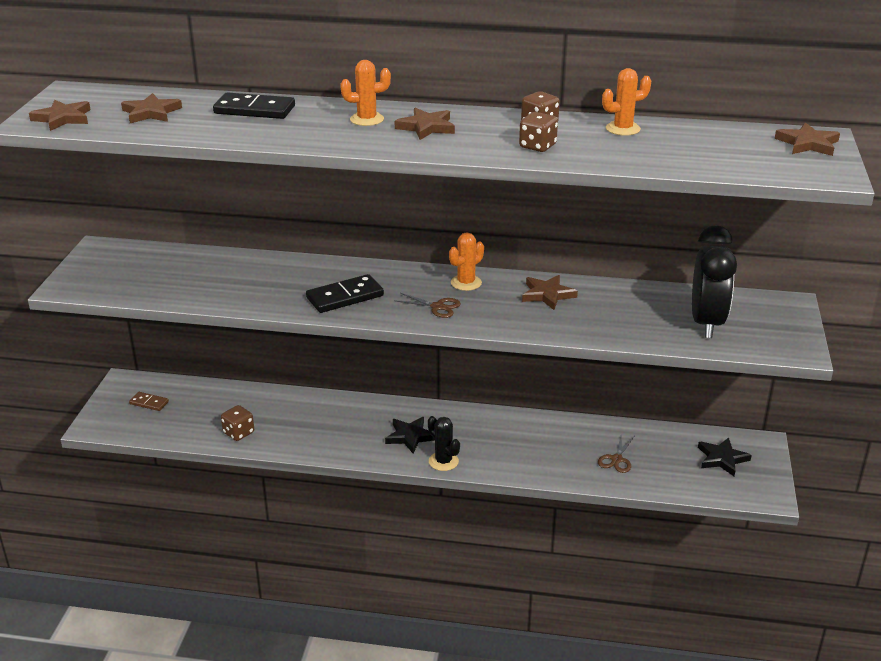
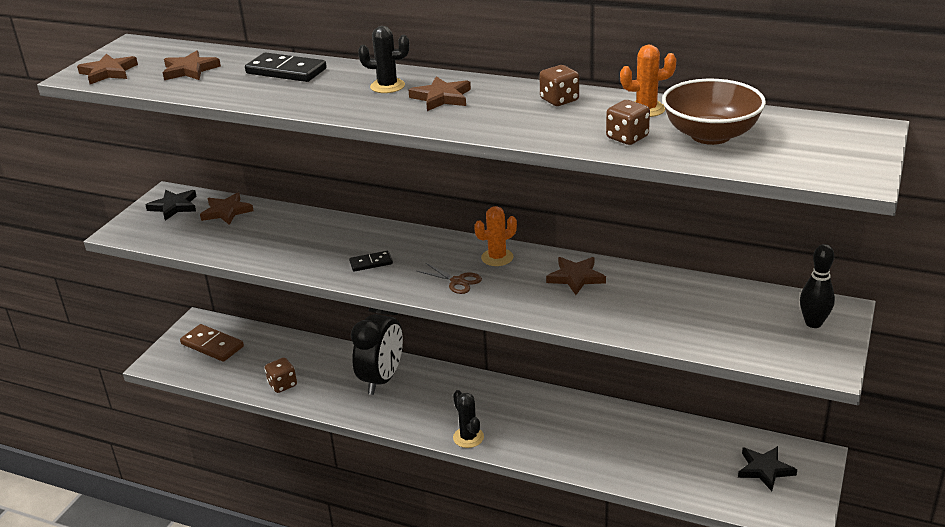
camera: 15 degrees right, 0 degrees up
(149, 403) = (212, 345): brown domino -> brown domino, size x1.76
(345, 297) = (371, 263): black domino -> black domino, size x0.57
(367, 119) = (387, 86): orange cactus -> black cactus
(410, 436) = (444, 407): black star -> black star (174, 207)
(537, 146) = (543, 124): brown dice -> brown dice (627, 138)
(616, 459) = (648, 456): brown scissors -> none
(692, 148) = (710, 135): none -> brown bowl
(706, 323) = (735, 325): black clock -> black clock (382, 379)
(772, 316) = (813, 323): none -> black bowling pin
(808, 144) = (847, 137): brown star -> brown star (226, 211)

